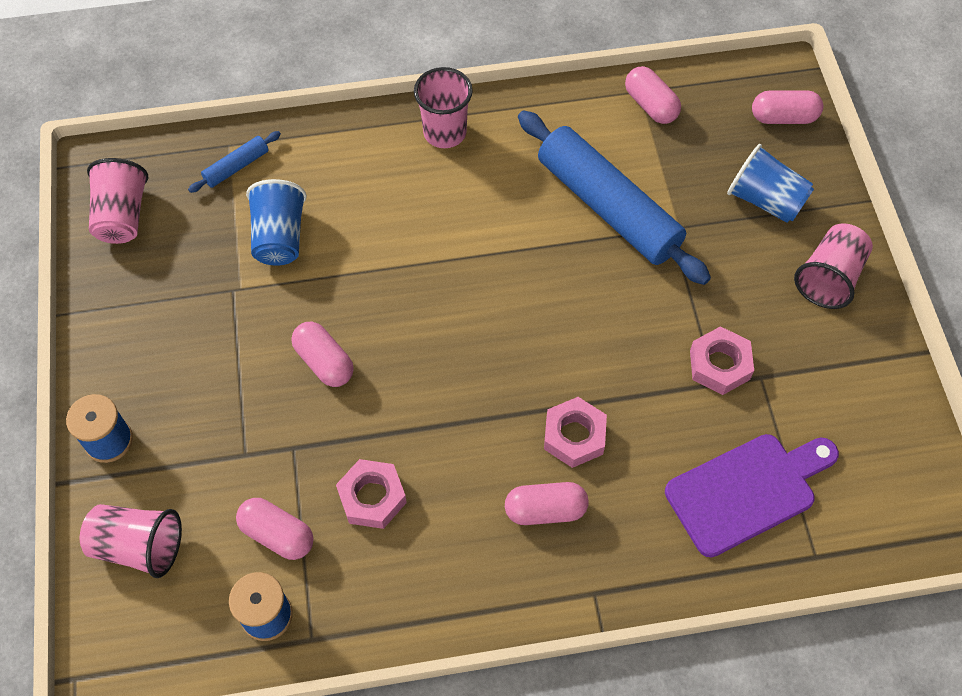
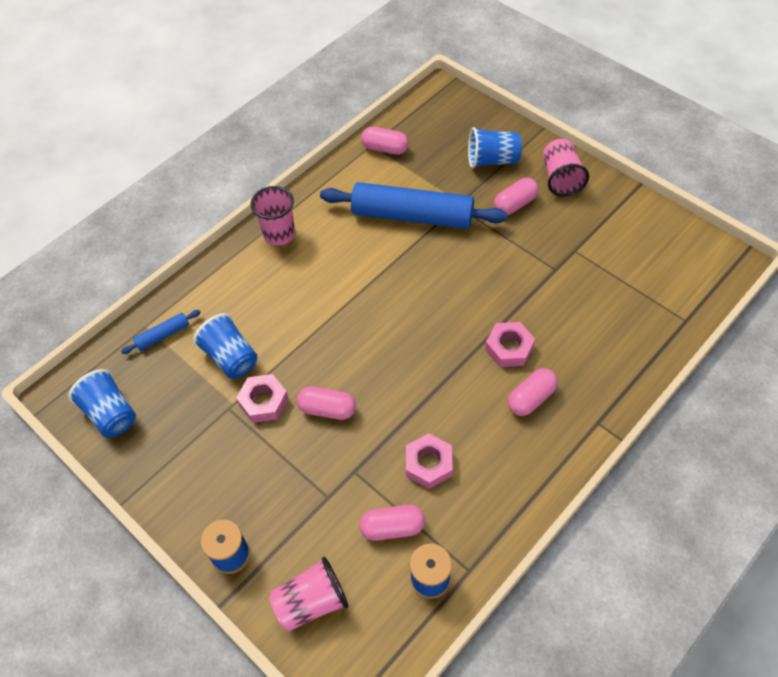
camera: 35 degrees left, 5 degrees down
(123, 216) = (111, 414): pink cup -> blue cup
(236, 167) = (163, 335): blue rolling pin -> blue rolling pin turned 45 degrees clockwise
(719, 365) = (548, 258): pink nut -> pink nut (263, 401)
(747, 491) = (623, 312): purple cutting board -> none
(783, 117) = (462, 113): pink capsule -> pink capsule (515, 204)

